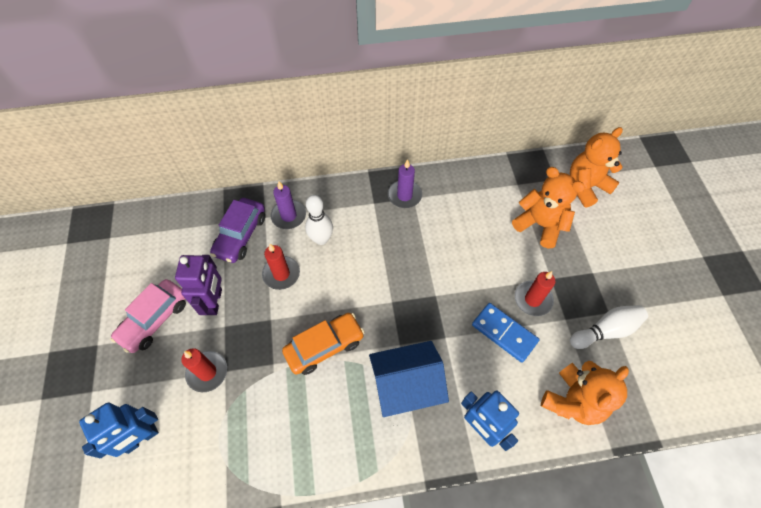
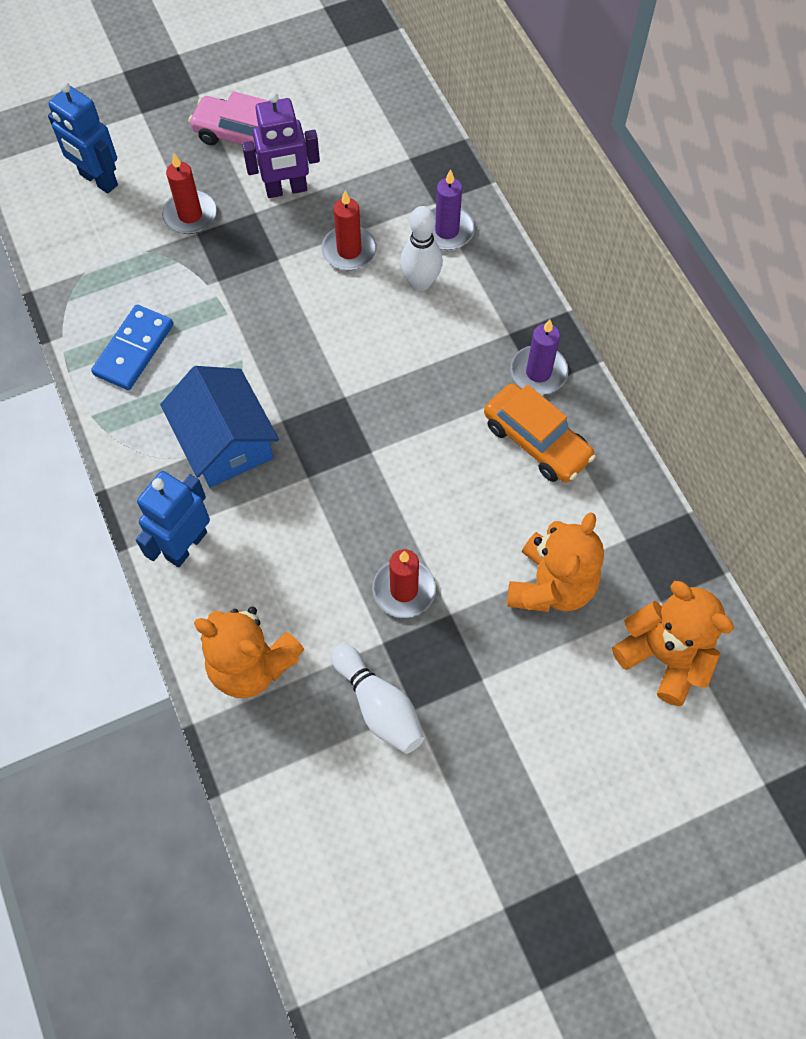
camera: 75 degrees right, 5 degrees up
(241, 235) = (395, 184): purple car -> none
(324, 346) = (256, 331): orange car -> orange car (536, 441)
(504, 333) = (335, 555): blue domino -> blue domino (134, 350)

